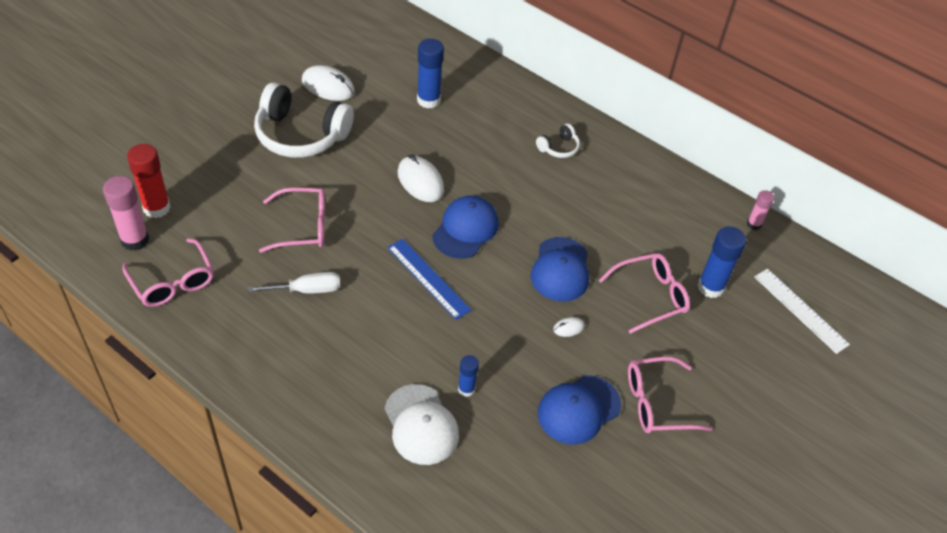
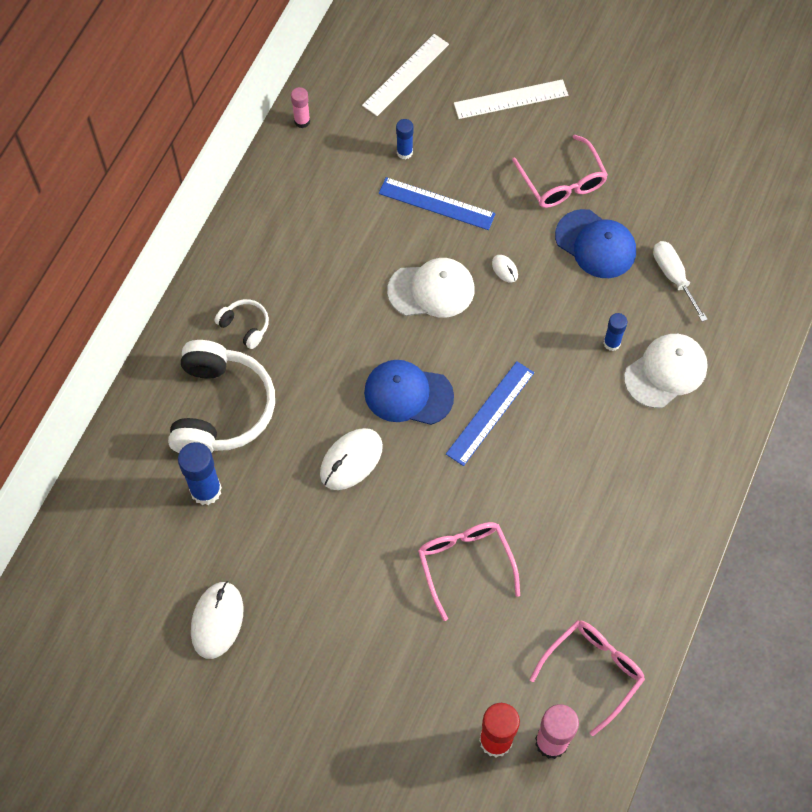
camera: 100 degrees left, 15 degrees up
(301, 135) = (318, 621): white headphones -> white headphones (221, 408)
(307, 290) = (551, 528): white screwdriver -> white screwdriver (673, 277)
(560, 270) = (431, 290): blue cap -> white cap
(650, 296) = (436, 203): pink glasses -> blue ruler
(710, 287) = (404, 152): blue glue stick -> blue glue stick, size x0.58
(763, 387) = (511, 99): none -> white ruler

